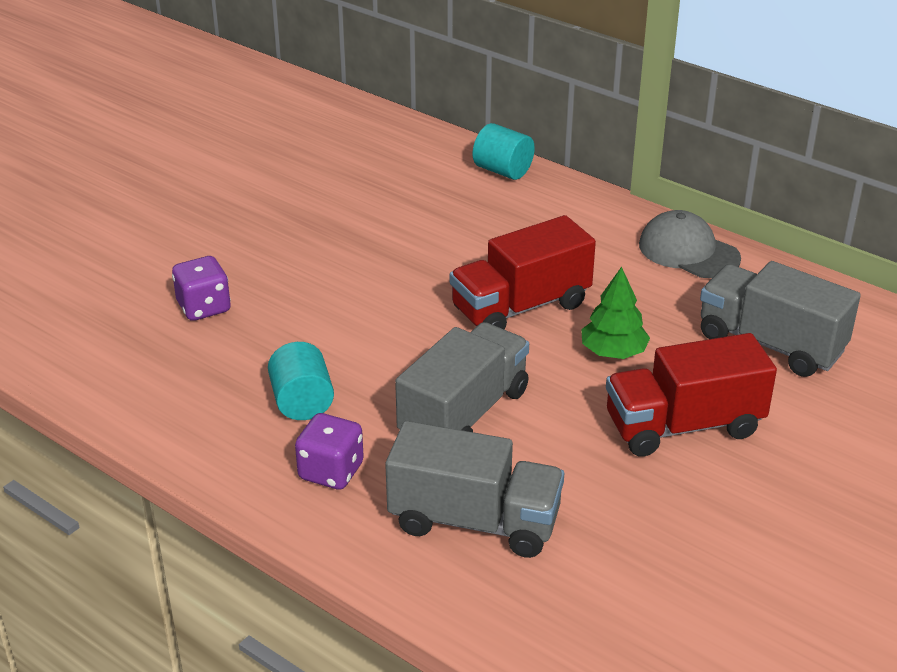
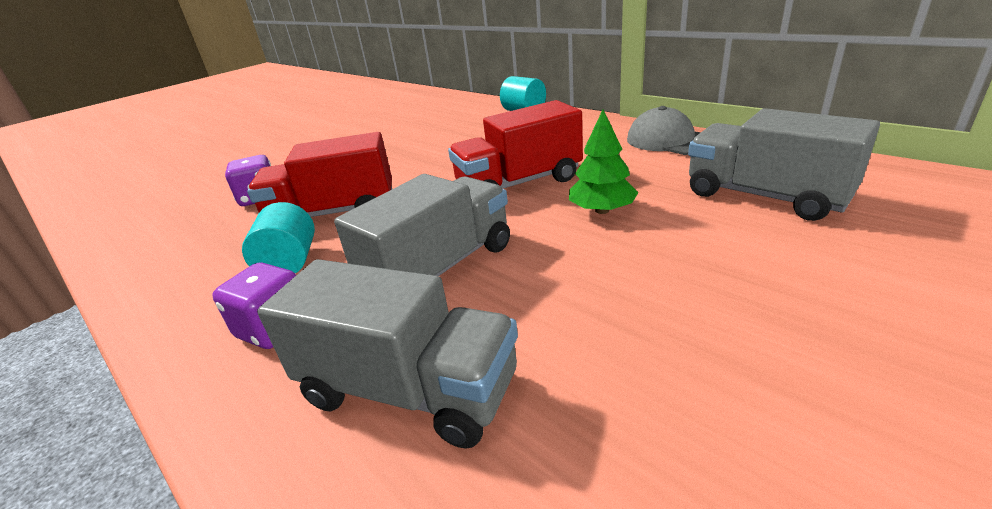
camera: 10 degrees right, 5 degrees down
(683, 426) = (681, 272): red truck -> red truck (333, 213)

